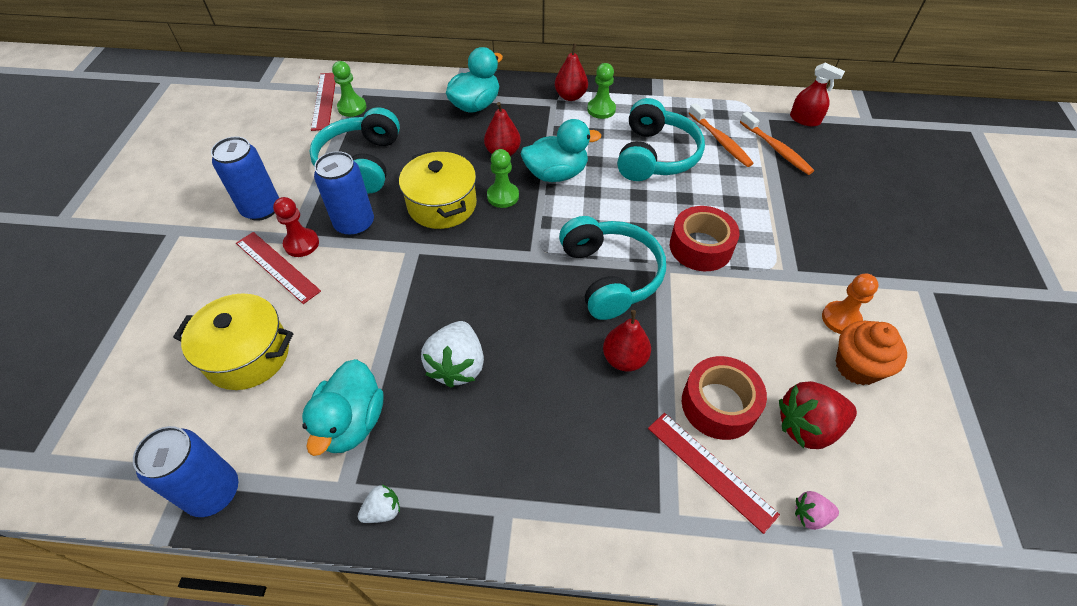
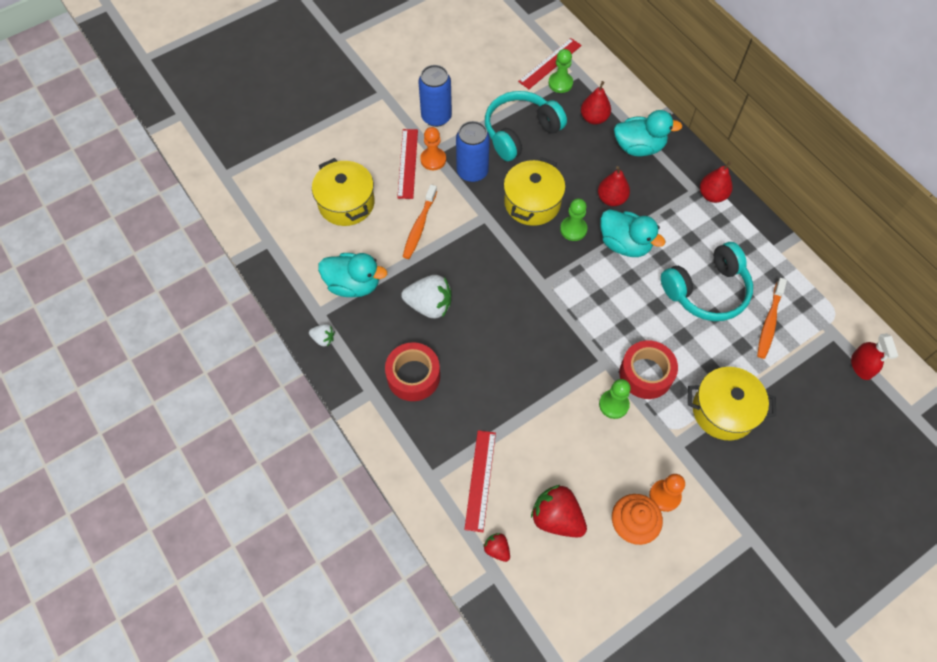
camera: 50 degrees right, 10 degrees up
(213, 492) = (271, 259): blue can -> none
(301, 244) = (433, 159): red pawn -> orange pawn
(351, 423) = (353, 284): turquoise duck -> turquoise duck turned 135 degrees counterclockwise
(457, 366) = (429, 305): white strawberry -> white strawberry turned 135 degrees counterclockwise
(601, 109) = (719, 224): green pawn -> green pawn (613, 404)
(610, 276) = (568, 337): turquoise headphones -> none
(624, 359) = (513, 387): red pear -> red pear (594, 118)
(719, 404) = (528, 459): red tape -> red tape (413, 376)
(776, 149) = (801, 365): orange toothbrush -> orange toothbrush (419, 226)
(781, 221) = (723, 411): none -> yellow pot
(810, 515) = (497, 549): pink strawberry -> red strawberry

